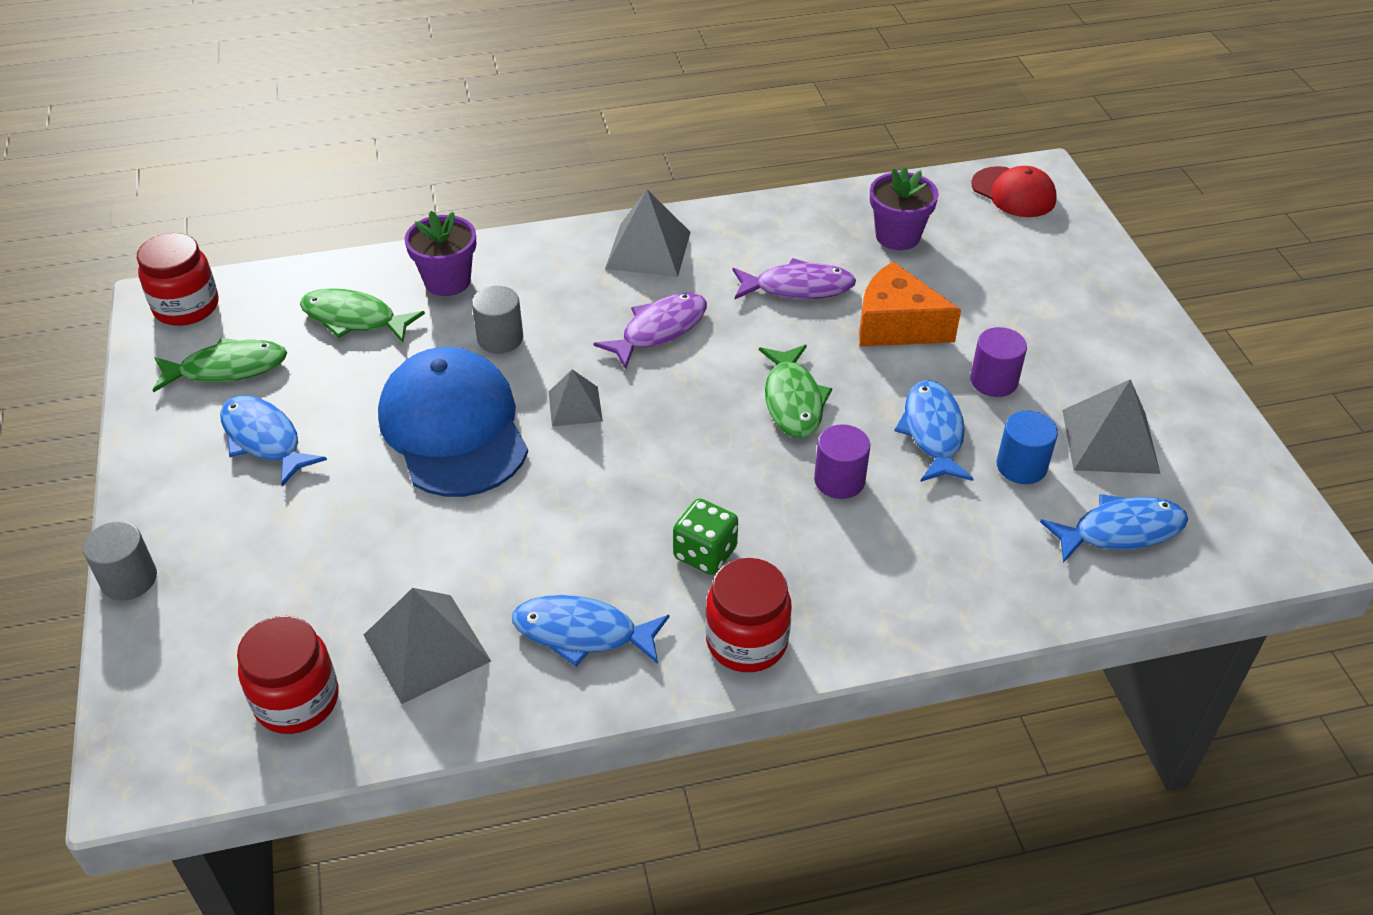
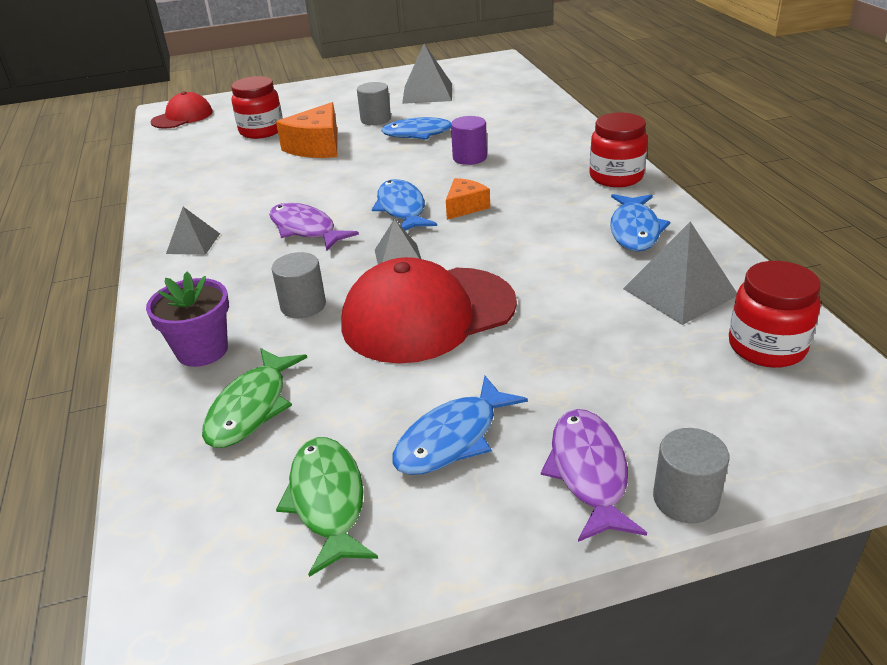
camera: 90 degrees left, 10 degrees down
(186, 307) = (186, 582): red jar -> red jar (261, 131)
(454, 428) = (428, 314): blue cap -> red cap
(648, 250) = (193, 243): grey pyramid -> grey pyramid, size x0.61
(685, 468) = (465, 207): none -> orange cheese
(705, 553) = (546, 194): green dice -> none
(793, 401) = (393, 175): green fish -> none
(798, 288) = (266, 179): purple fish -> purple fish (589, 472)
(897, 236) = (216, 149): purple flower pot -> none
(993, 381) = (375, 119): purple cylinder -> grey cylinder
(1021, 466) = (450, 112): blue cylinder -> none
(1121, 531) = (496, 91): blue fish -> blue fish (402, 209)

